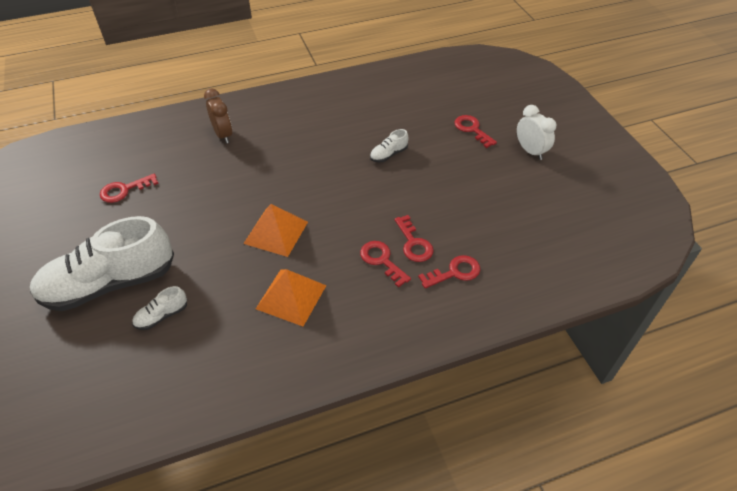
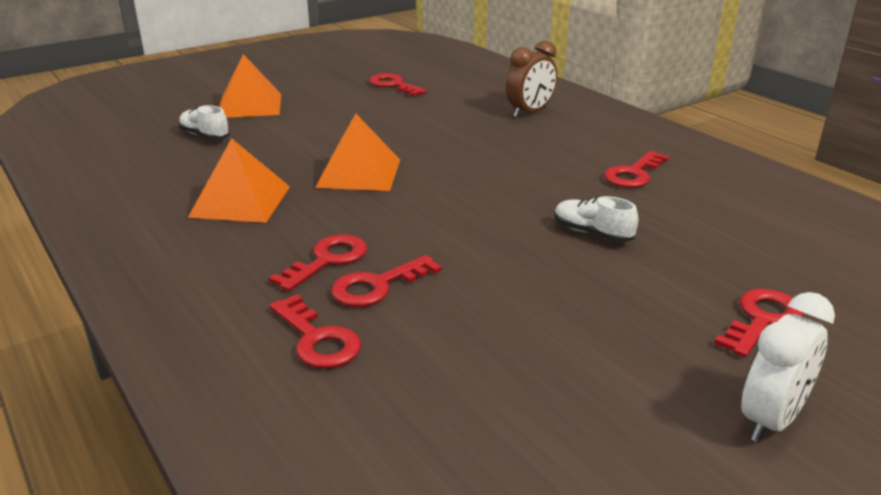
camera: 75 degrees right, 20 degrees down
(110, 283) = (249, 105): white shoe -> orange pyramid
(331, 120) = (633, 174): none -> red key

